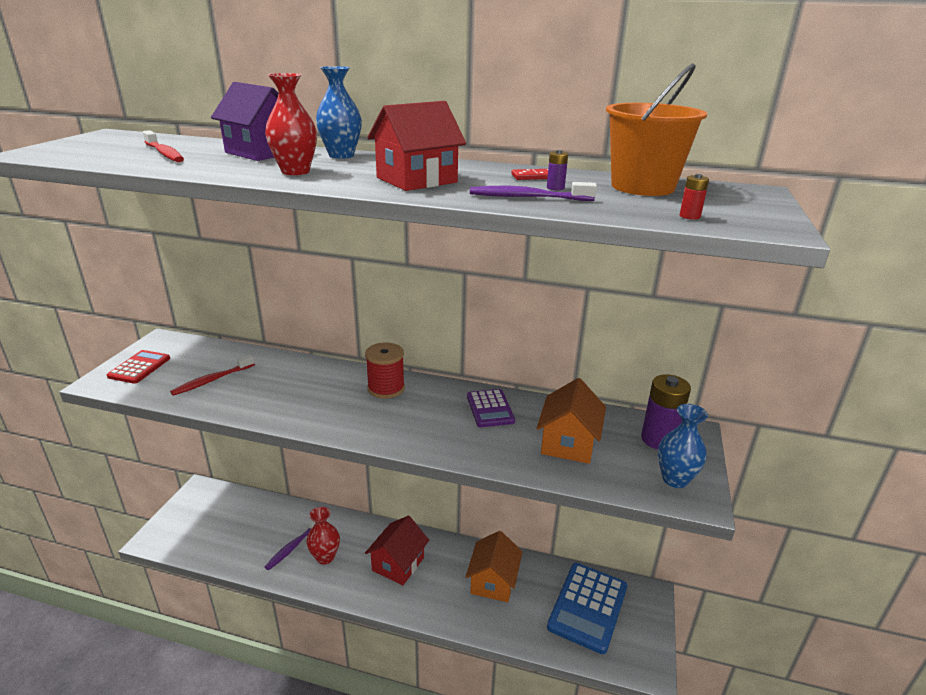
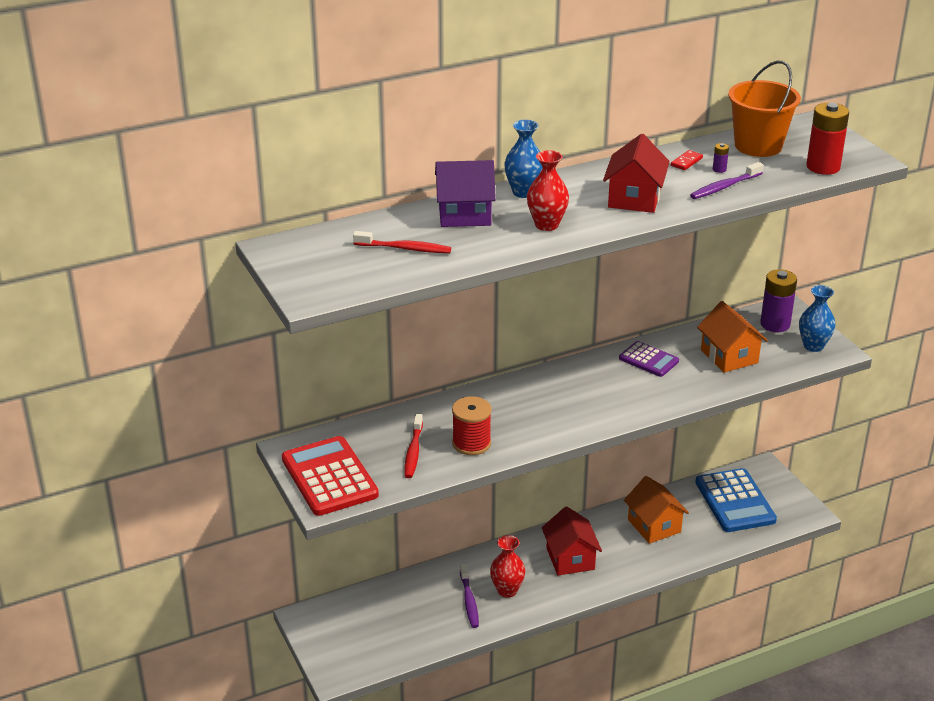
camera: 40 degrees left, 5 degrees up
(139, 367) = (329, 477): red calculator -> red calculator, size x1.76
(386, 388) = (555, 384): red spool -> red spool (471, 443)
(689, 216) = (823, 167): red battery -> red battery, size x2.42

